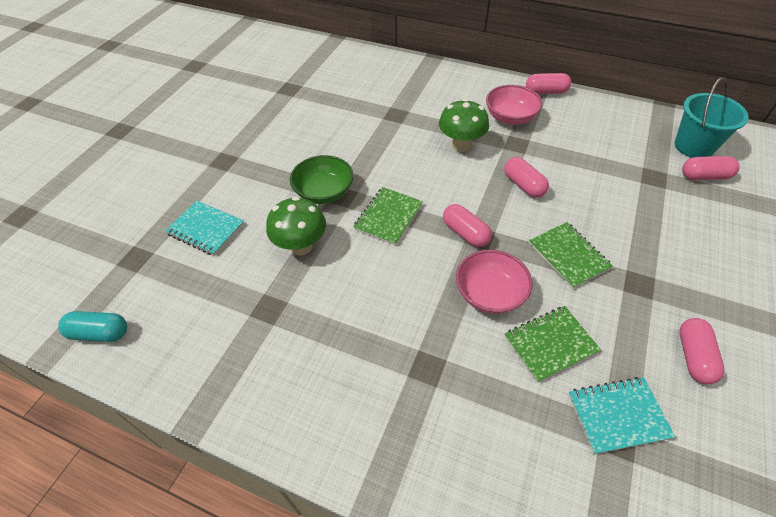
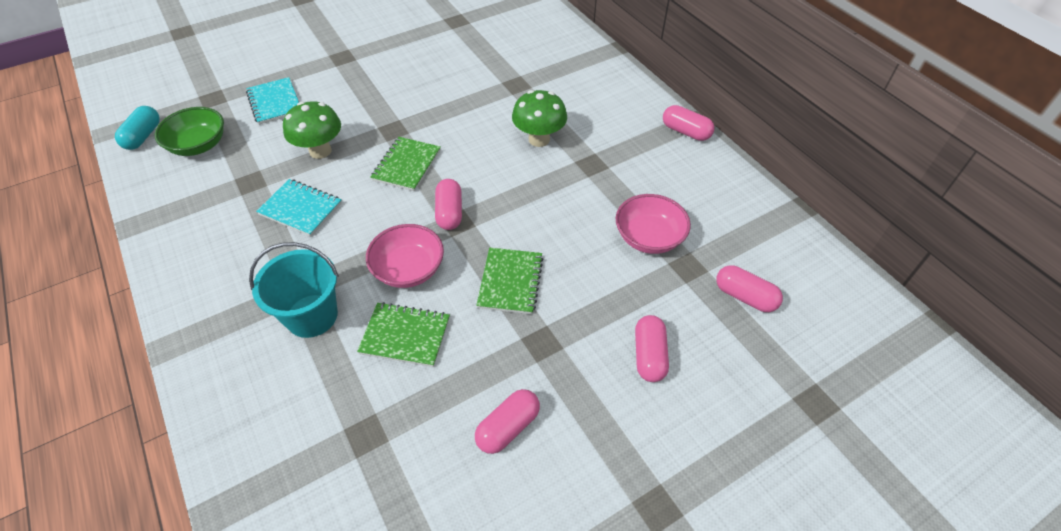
camera: 35 degrees right, 0 degrees up
(100, 333) = (143, 136): turquoise capsule -> turquoise capsule turned 60 degrees clockwise
(324, 192) = (383, 119): green bowl -> green bowl (199, 145)
(388, 217) = (406, 165): green notebook -> green notebook turned 45 degrees counterclockwise
(510, 117) = (617, 138): pink bowl -> pink bowl (649, 237)
(523, 185) = (549, 203): pink capsule -> pink capsule (649, 355)
(618, 416) = (387, 420): turquoise notebook -> turquoise notebook (301, 209)
(694, 146) = (776, 263): turquoise bucket -> turquoise bucket (312, 316)

